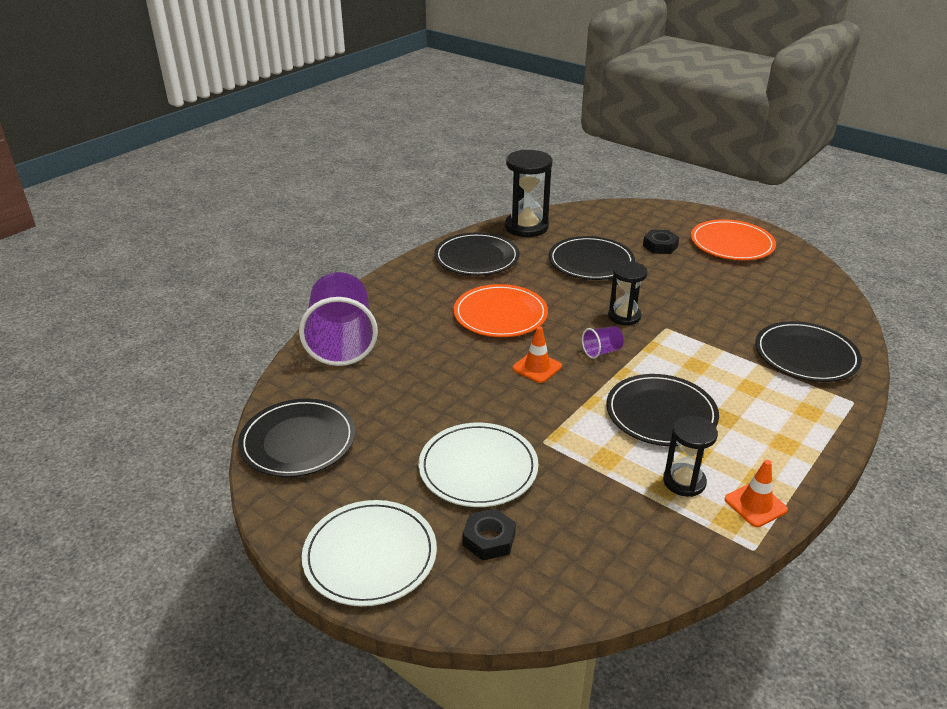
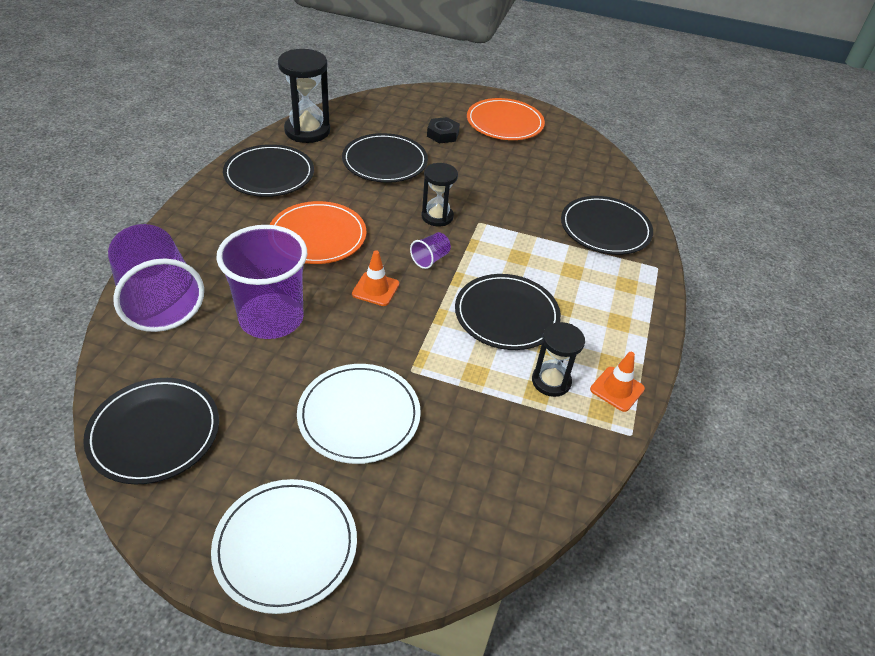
camera: 25 degrees left, 10 degrees up
(431, 373) = (271, 318): none -> purple cup
(489, 539) = (398, 492): black nut -> none

